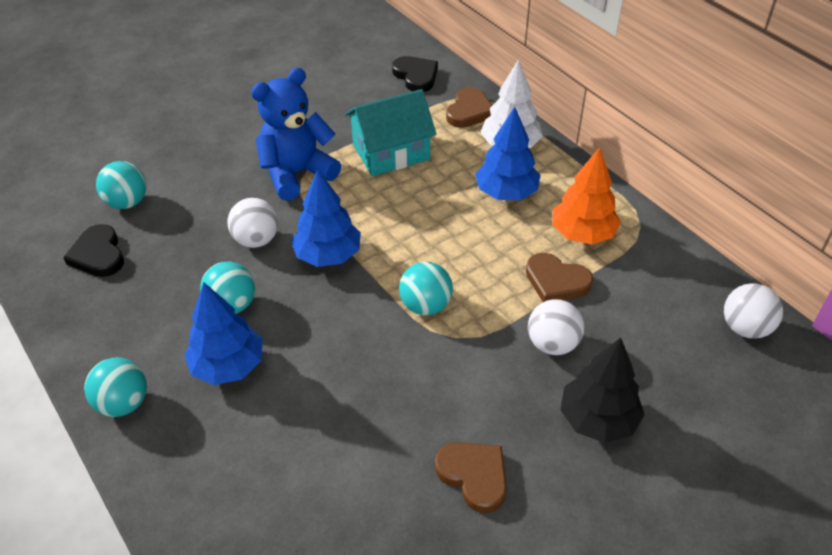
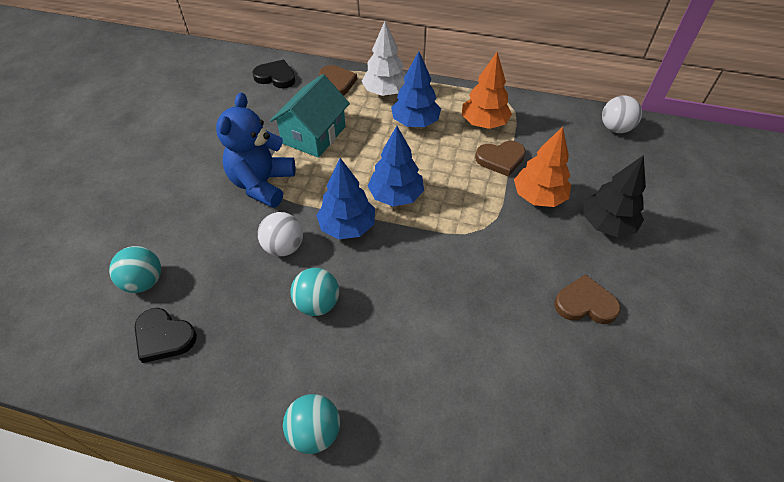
camera: 40 degrees left, 5 degrees up
(228, 366) = (363, 347): blue tree -> blue tree (396, 196)
(425, 305) = (445, 220): turquoise ball -> none
(552, 344) = (538, 197): white ball -> orange tree

